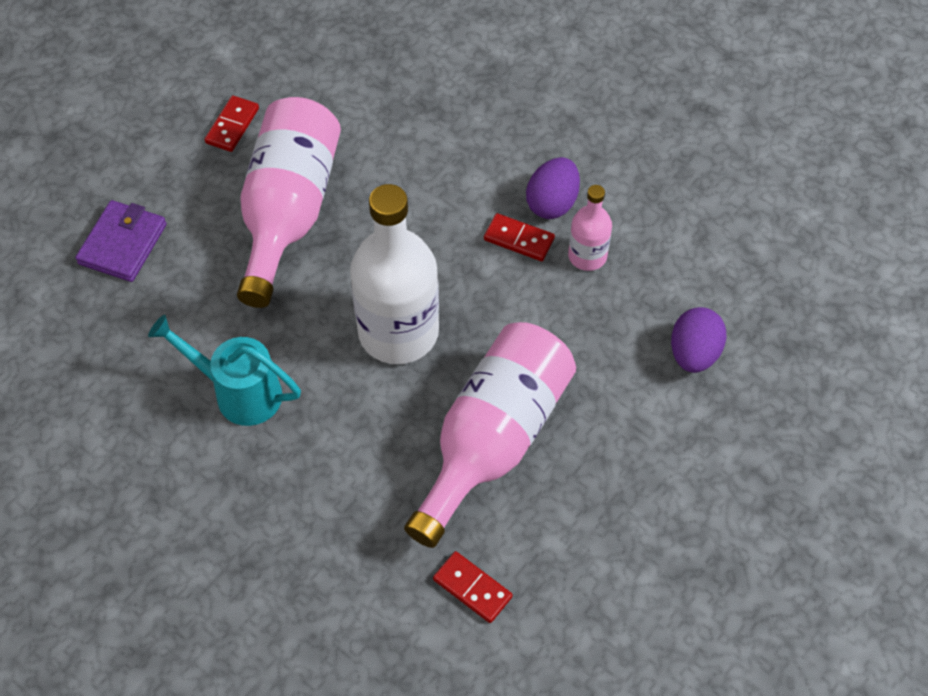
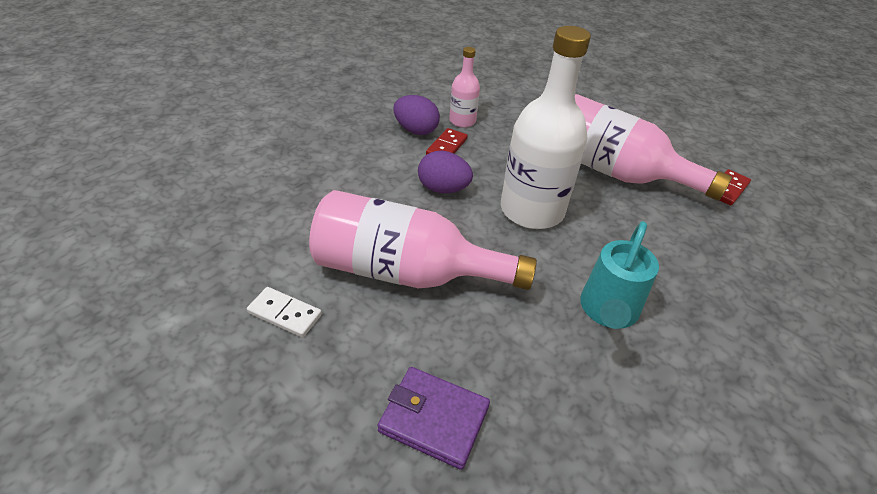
camera: 90 degrees left, 15 degrees down
(232, 126) = (285, 314): red domino -> white domino
(694, 353) = (534, 93): purple egg -> purple egg (443, 189)

